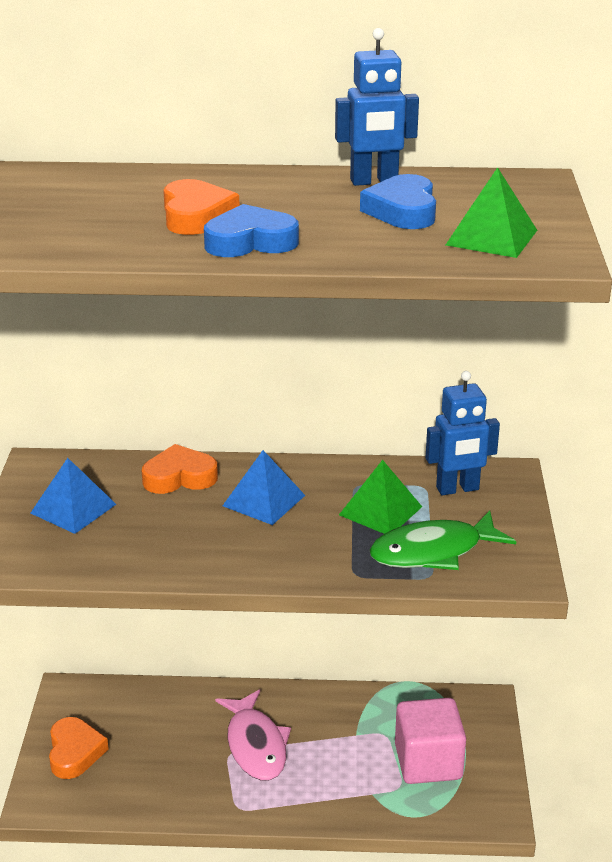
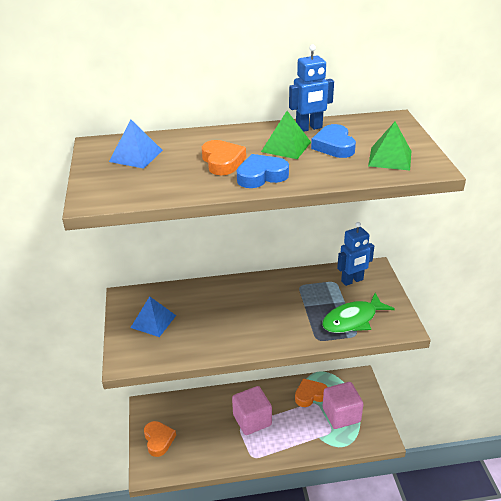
camera: 10 degrees left, 5 degrees up
(179, 477) = (205, 293): orange heart -> orange heart (310, 395)
(255, 745) = (252, 420): pink fish -> pink cube
(264, 500) = (254, 301): blue pyramid -> blue pyramid (136, 156)
(380, 510) = (317, 299): green pyramid -> green pyramid (286, 147)

